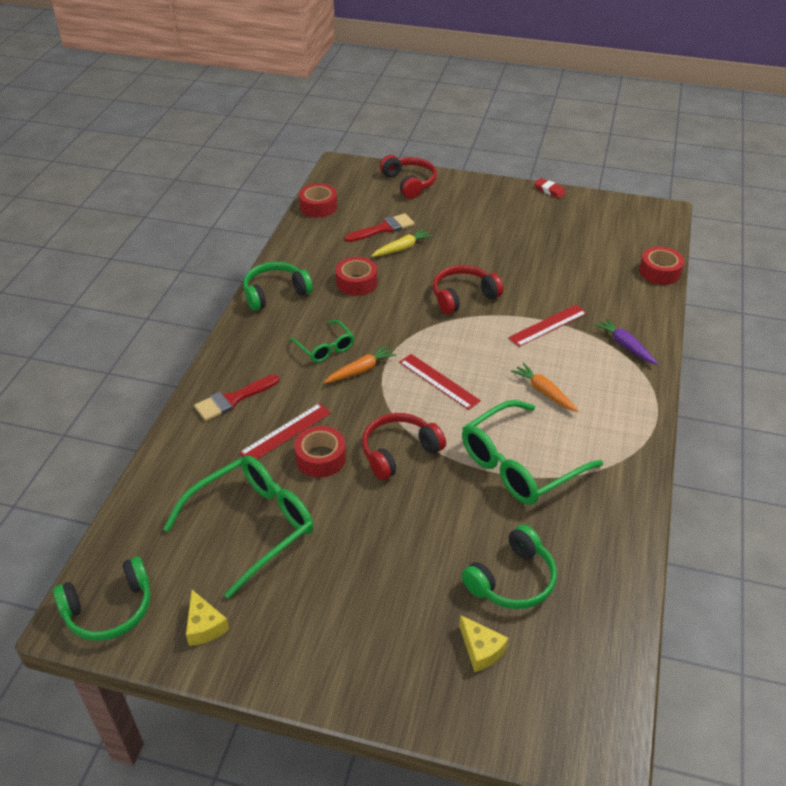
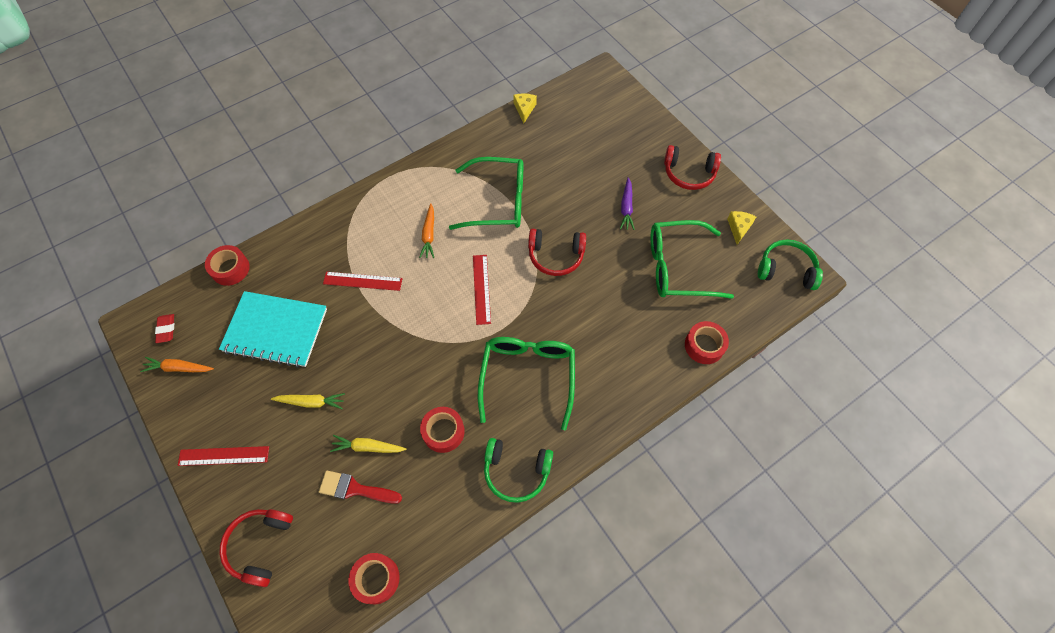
camera: 140 degrees left, 20 degrees up
(233, 399) = (628, 374): red brush -> none
(286, 433) = (612, 319): red ruler -> red ruler (224, 455)
(320, 458) = (605, 284): red tape -> red tape (704, 345)
(325, 348) = (528, 375): green glasses -> green glasses, size x1.89
(360, 370) = (522, 336): orange carrot -> orange carrot (179, 368)
(463, 296) = (384, 352): red headphones -> red headphones (689, 173)
(475, 245) = (311, 402): none -> yellow carrot
(481, 650) = (613, 134): yellow cheese -> yellow cheese (524, 109)
(512, 580) = (568, 151): green headphones -> none
(549, 190) = (168, 424): red eraser -> red eraser (166, 329)
(563, 262) = (275, 330): none -> turquoise notebook
(625, 345) = (339, 230): purple carrot -> purple carrot (626, 207)

